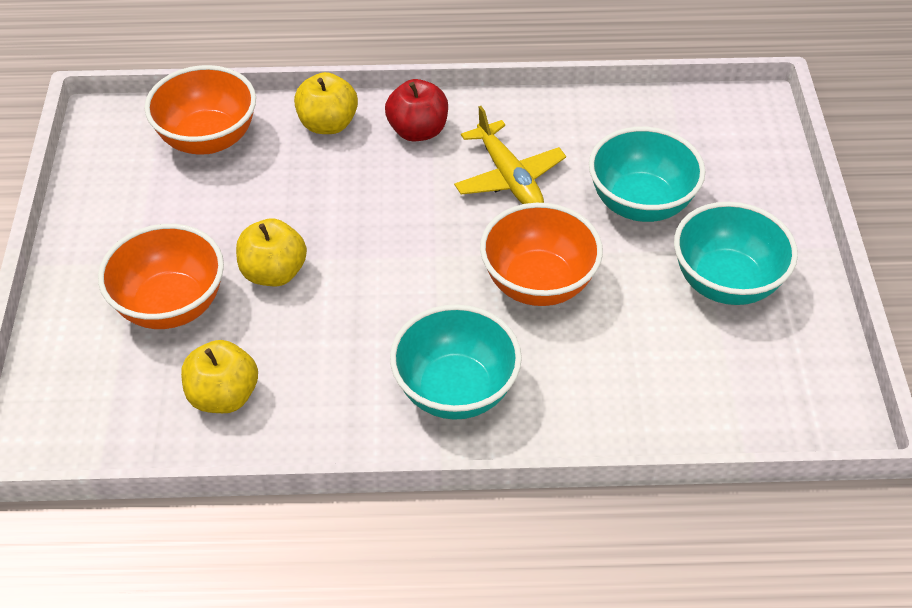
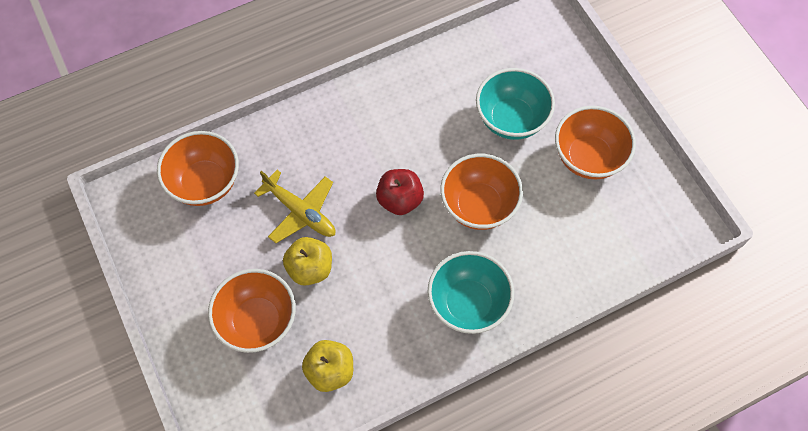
camera: 25 degrees left, 15 degrees up
(328, 124) = (280, 138): yellow apple -> none
(418, 131) = (343, 119): red apple -> red apple (400, 200)
(509, 177) = (420, 132): yellow plane -> yellow plane (300, 211)
(726, 282) = (588, 157): turquoise bowl -> orange bowl

